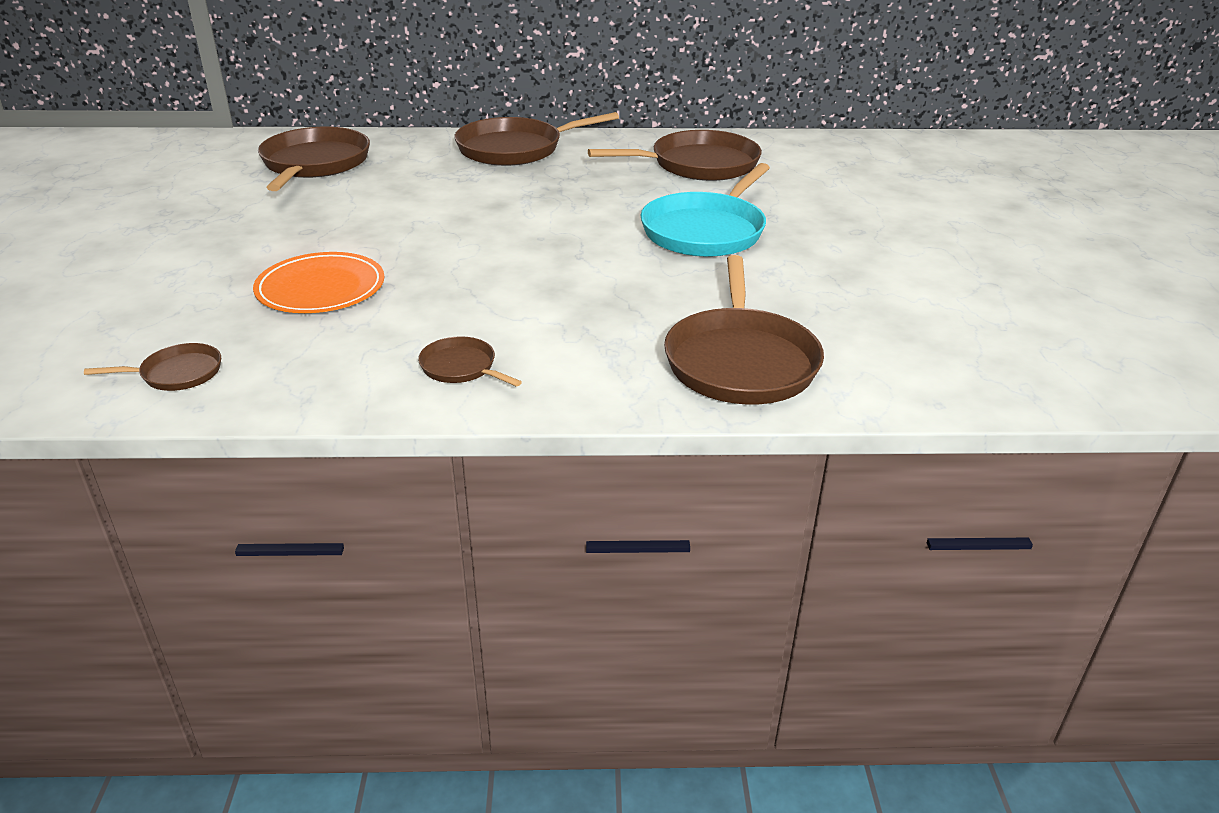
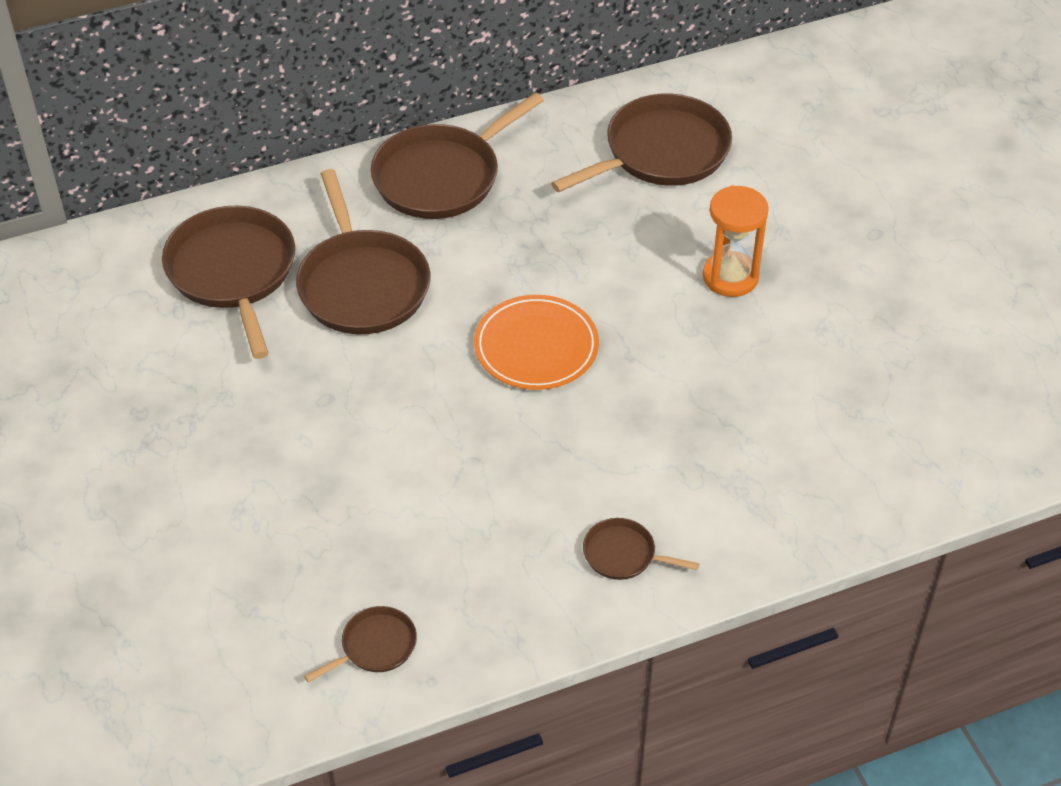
camera: 20 degrees left, 15 degrees up
(321, 288) = (412, 487): orange plate -> orange plate (536, 346)
(706, 231) = (730, 277): turquoise pan -> orange hourglass
(741, 361) = (857, 468): brown pan -> brown pan (362, 285)

